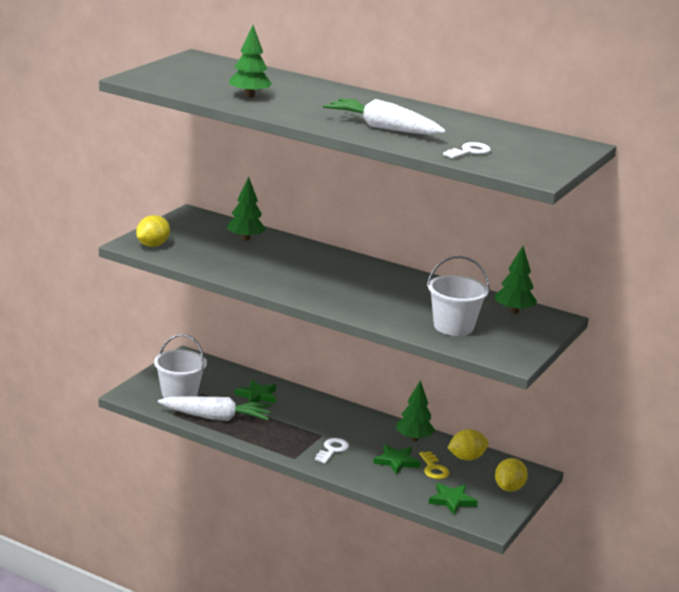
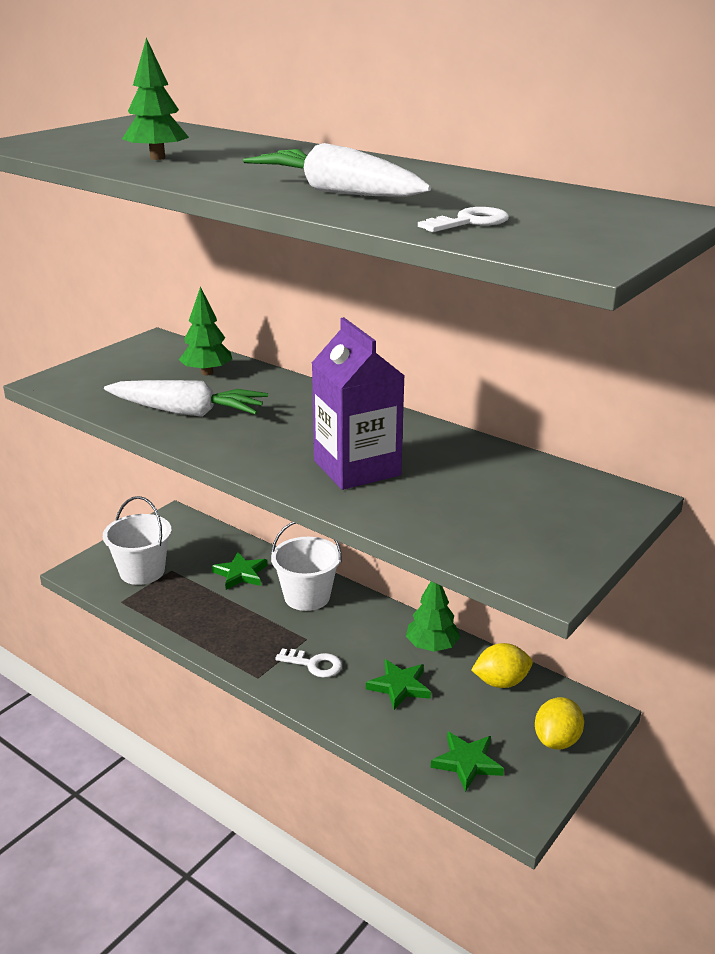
camera: 10 degrees right, 5 degrees up
(152, 245) = (76, 382): yellow lemon -> none
(216, 417) = (176, 608): white carrot -> white carrot (187, 412)
(332, 450) = (314, 664): white key -> white key turned 75 degrees clockwise
(379, 301) = (357, 468): none -> purple carton
(433, 469) = (450, 701): yellow key -> none
(453, 327) = (460, 514): white bucket -> white bucket (307, 596)
(513, 311) = (563, 486): green tree -> none

